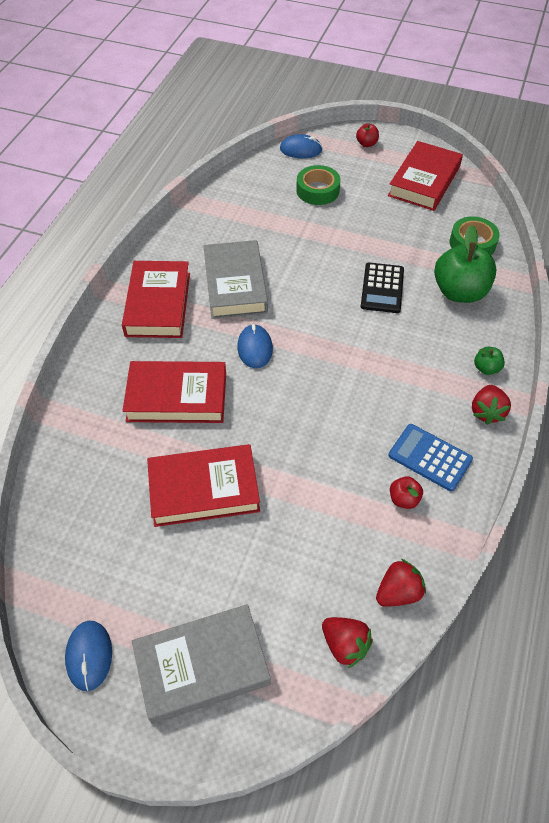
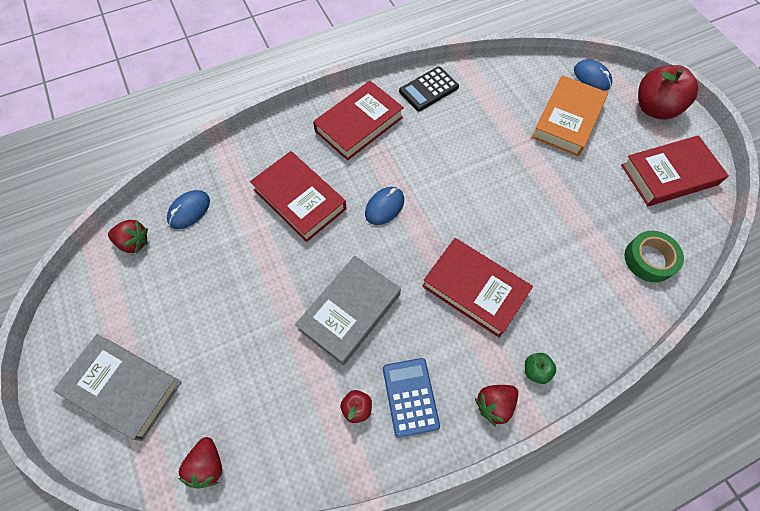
camera: 45 degrees right, 10 degrees up
(89, 656) = (82, 319): blue mouse -> blue mouse (189, 210)
(204, 489) = (246, 276): red book -> red book (475, 289)
(235, 284) = (424, 149): grey book -> grey book (350, 312)
(317, 190) = (567, 120): green tape -> orange book
(366, 144) = (654, 108): red apple -> red apple, size x2.20
(382, 288) = (527, 236): black calculator -> black calculator (428, 89)
(398, 592) = (277, 468): red strawberry -> red strawberry (134, 242)
(459, 292) = (588, 290): green apple -> none

